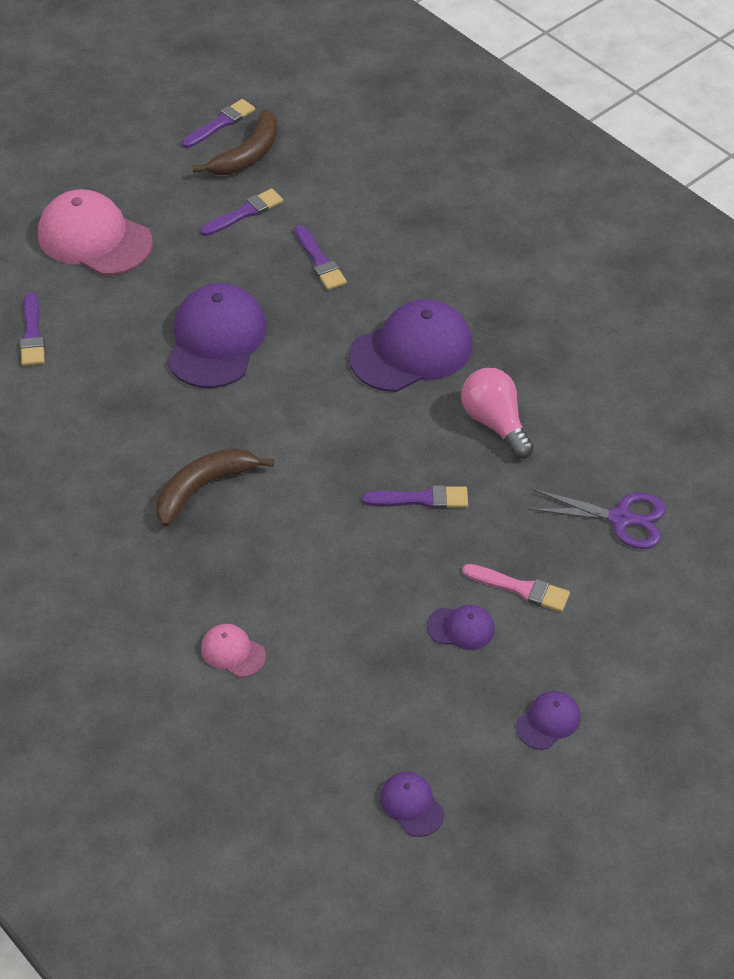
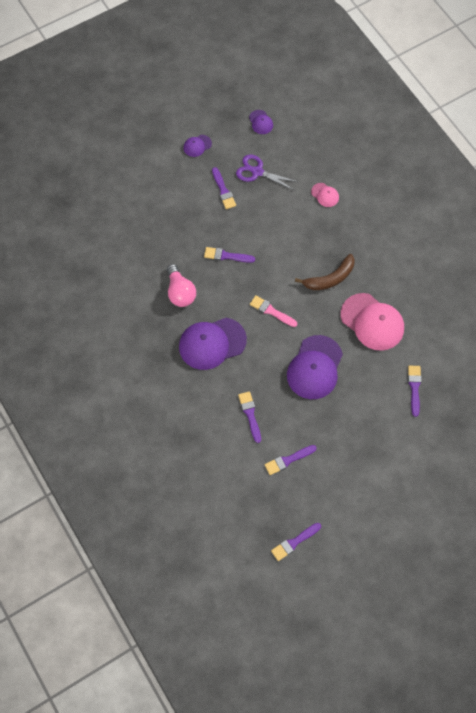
camera: 170 degrees left, 15 degrees up
(94, 238) = (378, 454): pink cap -> pink cap (372, 322)
(248, 154) = (280, 510): brown banana -> none
(461, 628) = (223, 190): purple cap -> purple brush
(520, 588) = (192, 204): pink brush -> pink brush (271, 311)
(620, 518) = (136, 231): purple scissors -> purple scissors (257, 172)

